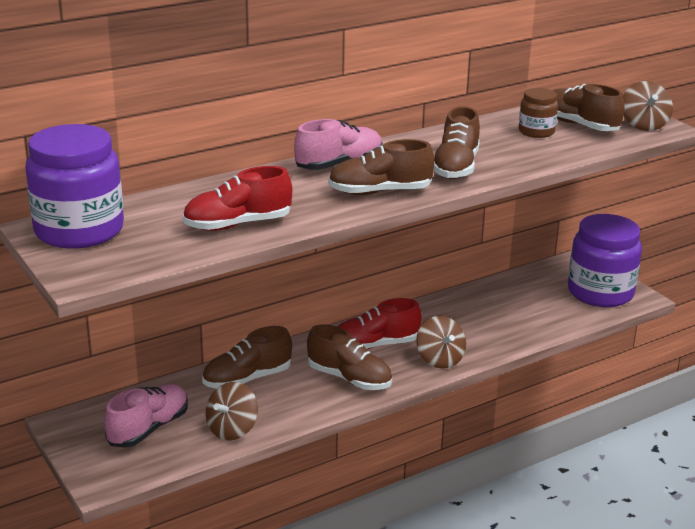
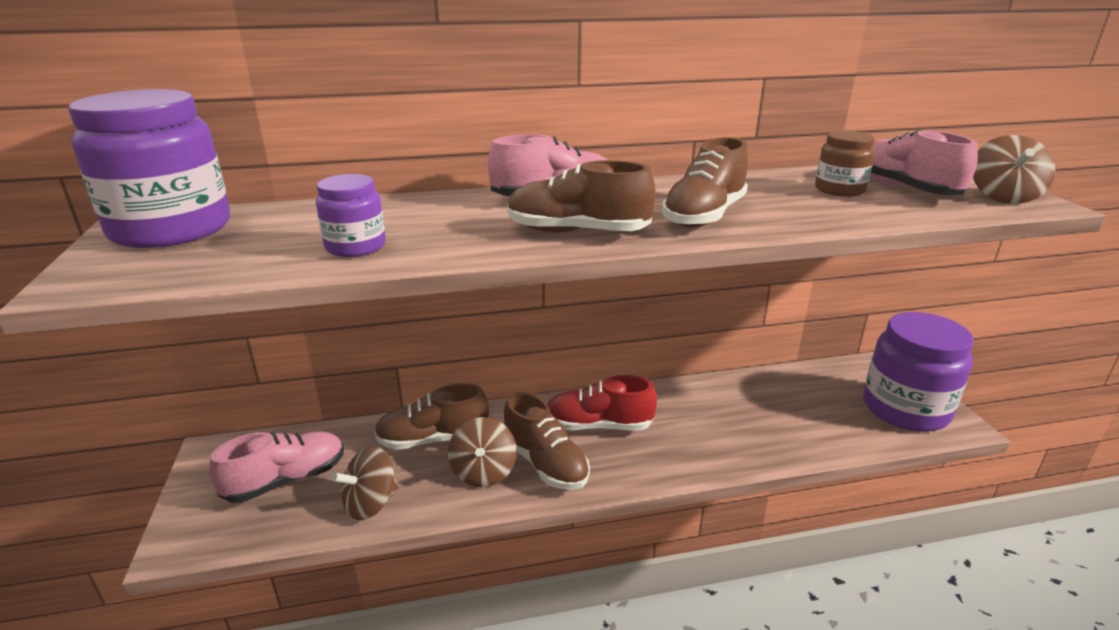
camera: 20 degrees right, 0 degrees up
(238, 224) = (355, 246): red shoe -> purple jar
(440, 359) = (666, 460): brown spinning top -> brown spinning top (483, 472)
(579, 125) = (904, 189): brown shoe -> pink shoe

